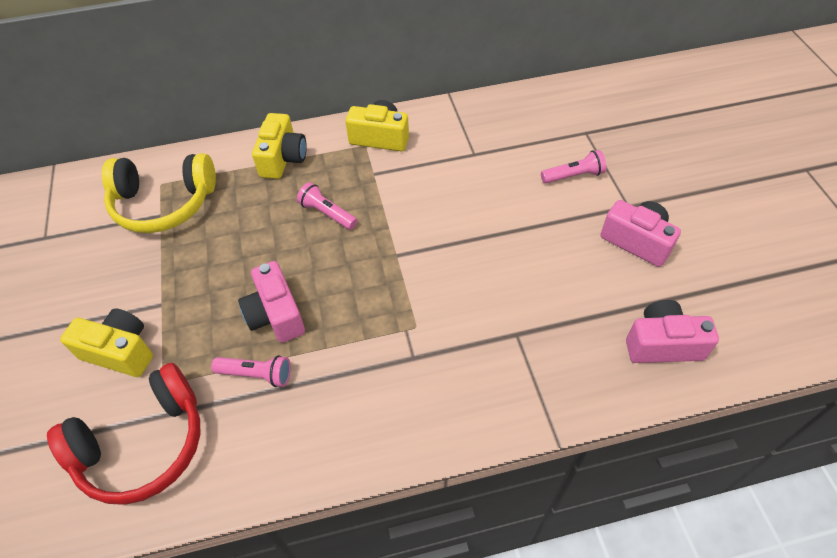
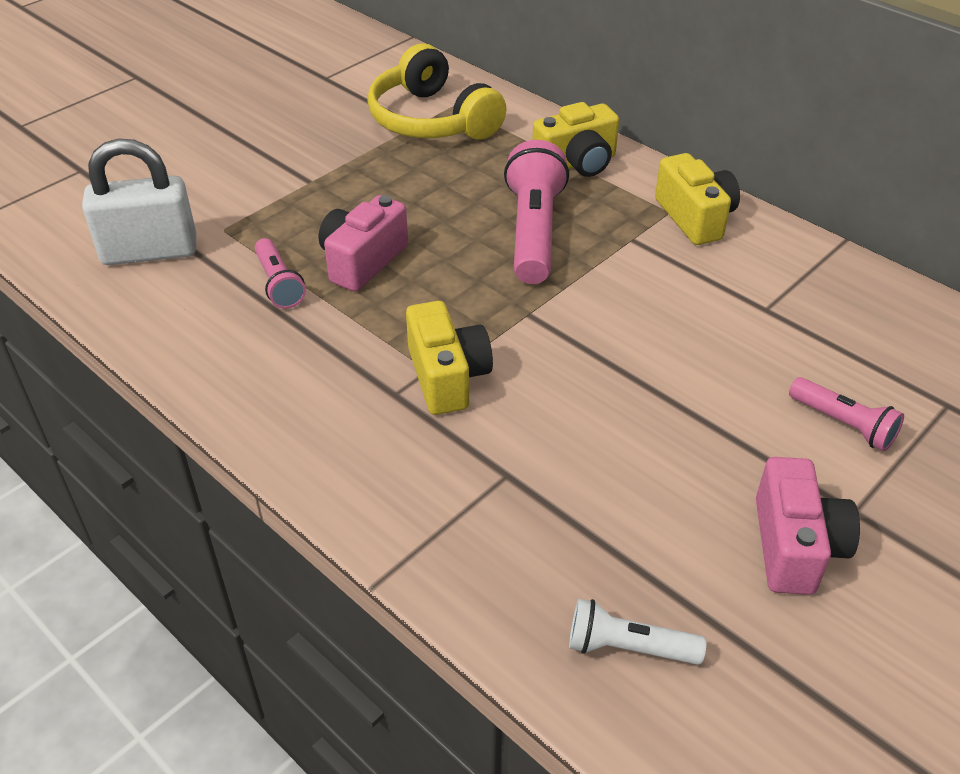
camera: 55 degrees right, 10 degrees down
(120, 352) = (238, 186): yellow camera -> yellow camera (447, 376)
(143, 445) = (150, 251): red headphones -> white padlock
(327, 214) = (533, 232): pink flashlight -> pink flashlight, size x1.80
(662, 344) = (628, 647): pink camera -> white flashlight

